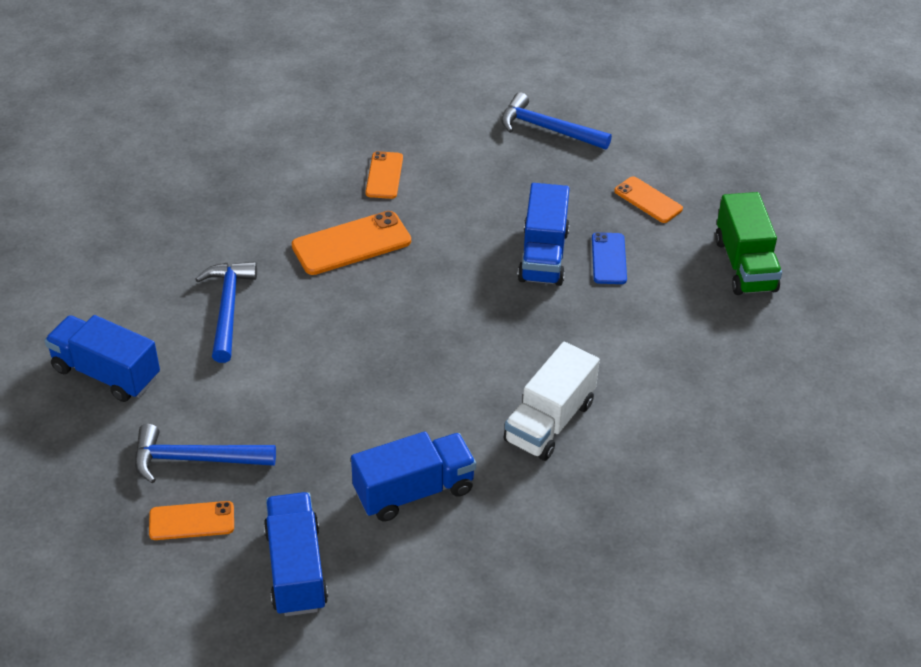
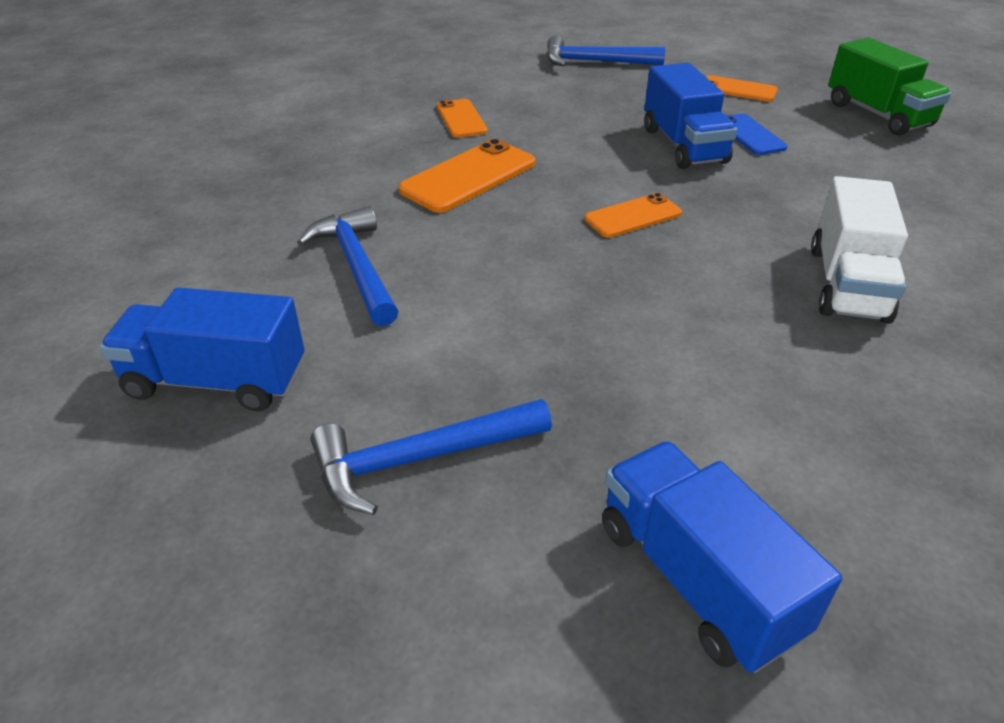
camera: 20 degrees left, 5 degrees down
(192, 521) = (472, 557): orange phone -> orange phone (633, 216)
(414, 491) = (767, 407): blue truck -> none

